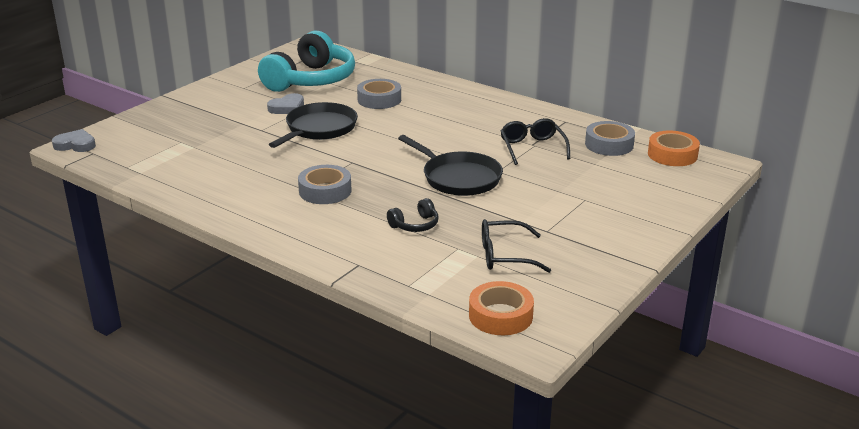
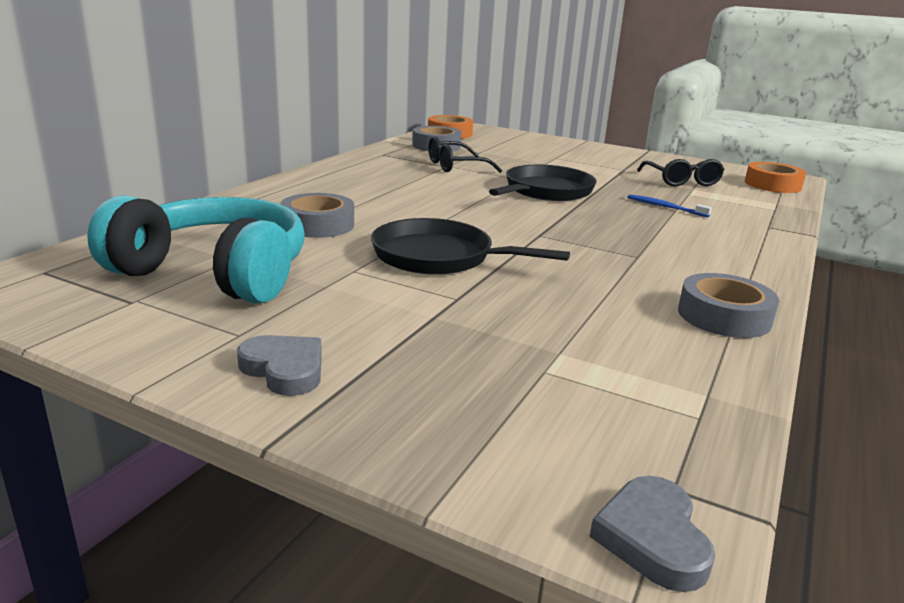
camera: 100 degrees left, 5 degrees down
(287, 108) = (353, 284): grey heart -> grey heart (284, 369)
(325, 191) = (631, 245): grey tape -> grey tape (724, 316)
(415, 225) = (665, 207): black headphones -> blue toothbrush

